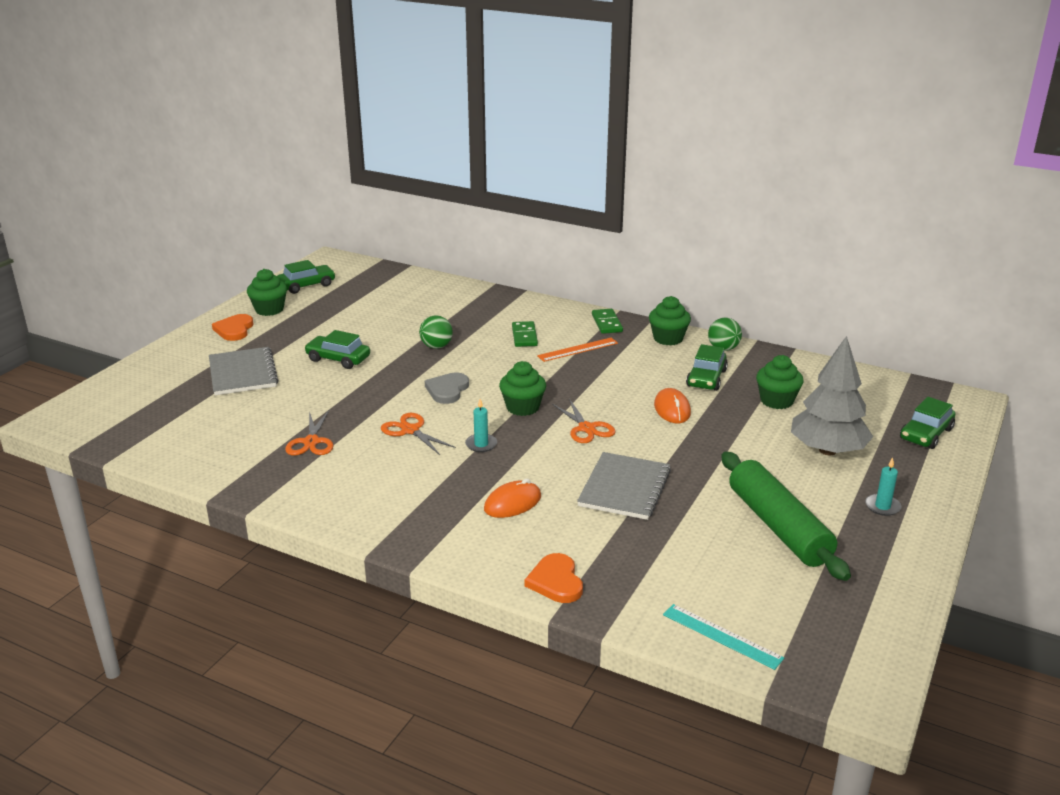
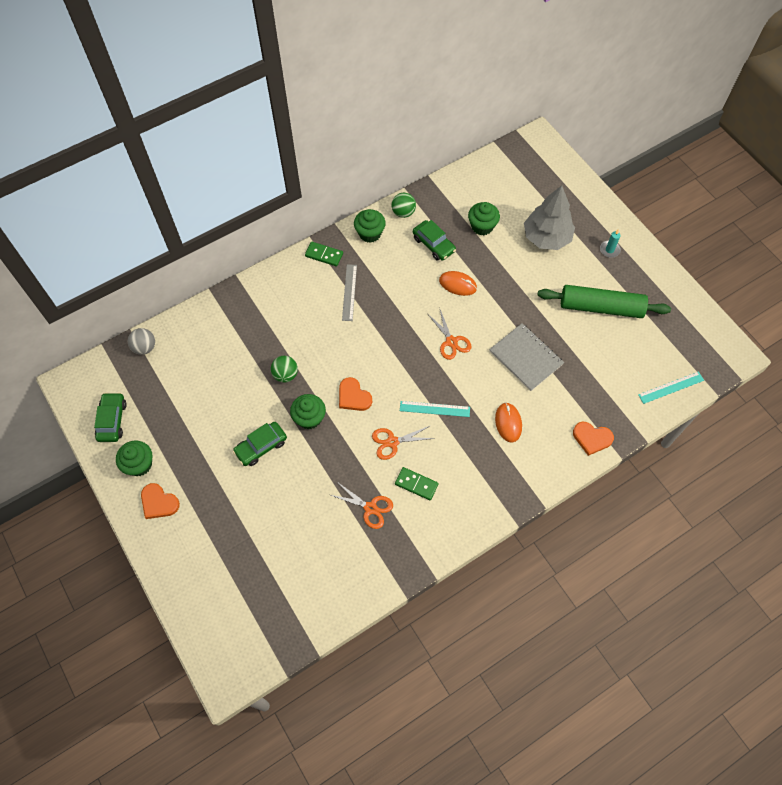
camera: 60 degrees left, 35 degrees up
(243, 373) = (240, 520): grey notebook -> none
(398, 276) = (145, 347): none -> grey ball
(447, 390) = (353, 396): grey heart -> orange heart
(481, 444) = (434, 409): turquoise candle -> turquoise ruler
(522, 407) = (404, 363): green cupcake -> green cupcake (309, 418)
(524, 336) = (308, 313): green domino -> green domino (416, 484)
(578, 349) = (349, 292): orange ruler -> grey ruler
(586, 428) = (451, 342): orange scissors -> orange scissors turned 60 degrees clockwise
(926, 434) = (558, 182): green car -> none

